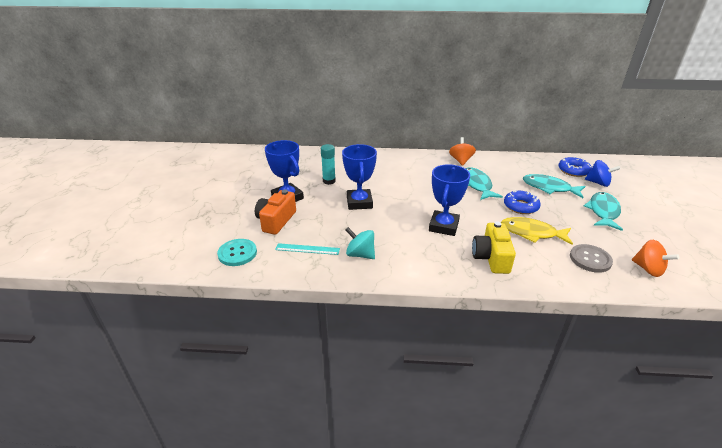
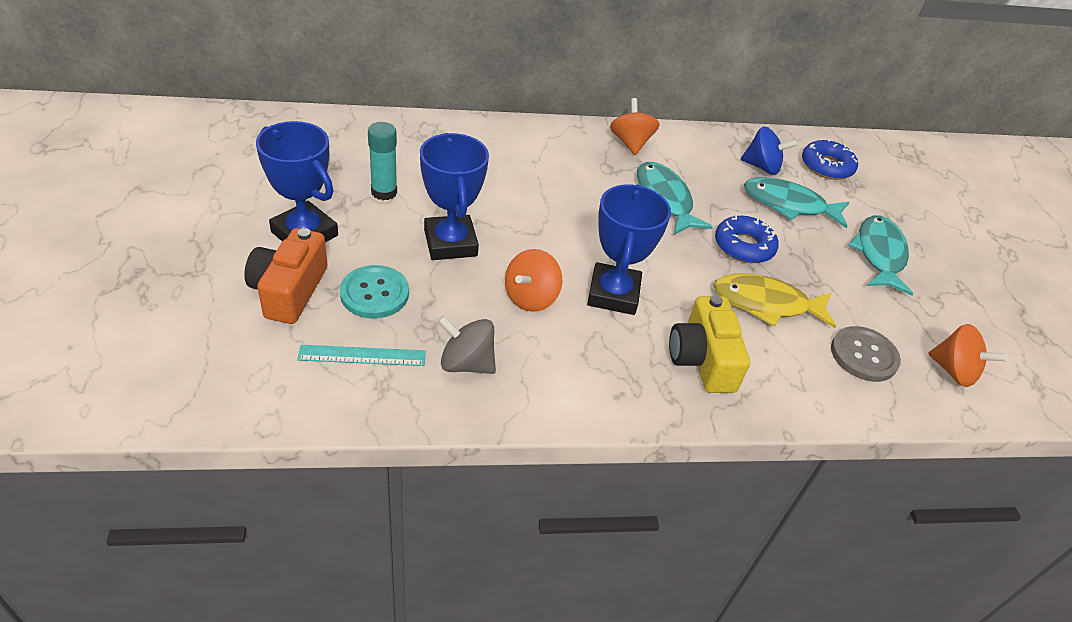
camera: 15 degrees left, 10 degrees up
(237, 253) = (220, 372): turquoise button -> turquoise button (374, 293)
(360, 254) = (466, 363): turquoise spinning top -> grey spinning top
(398, 227) = (531, 298): none -> orange spinning top
(598, 183) = (868, 193): blue spinning top -> blue spinning top (762, 167)

